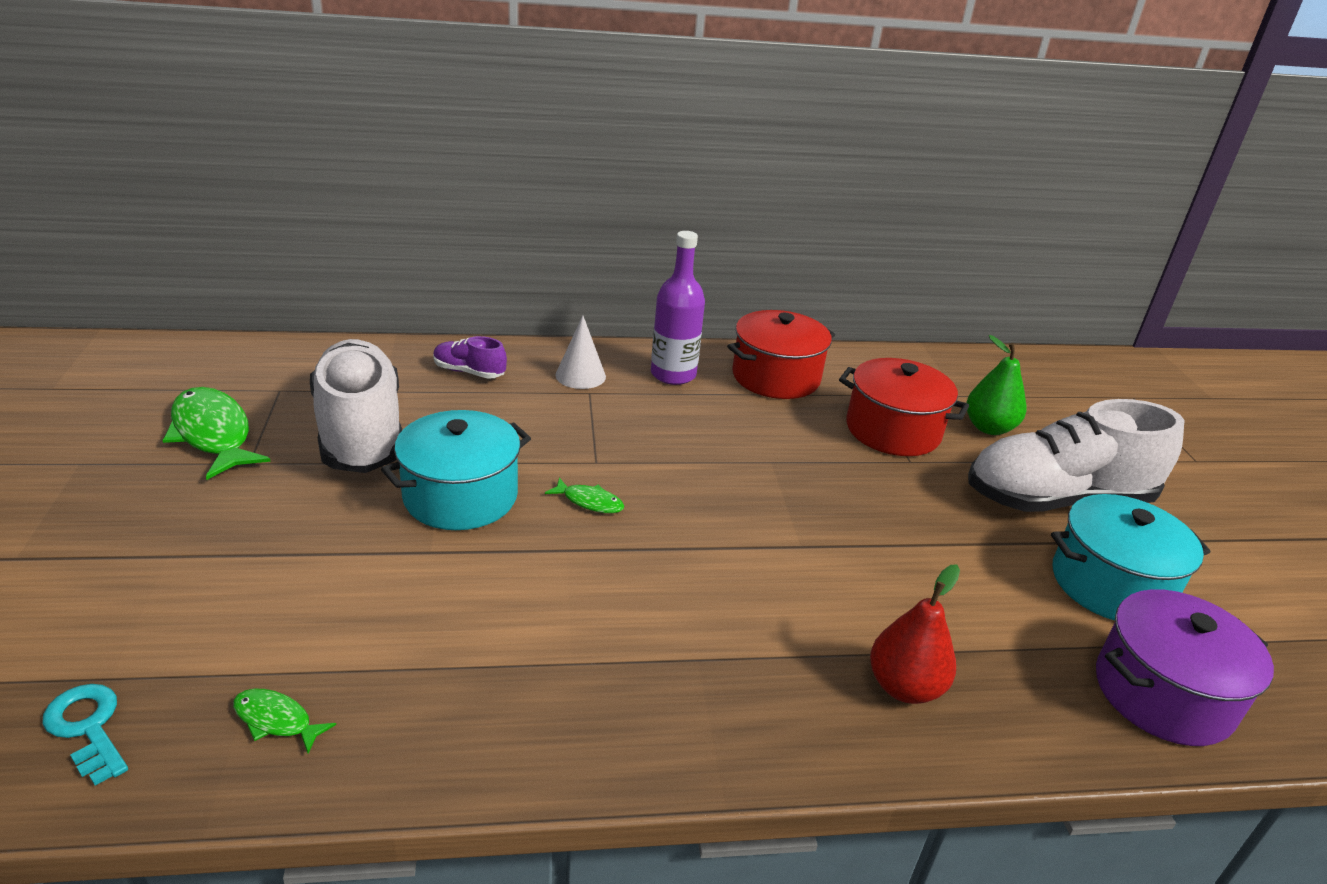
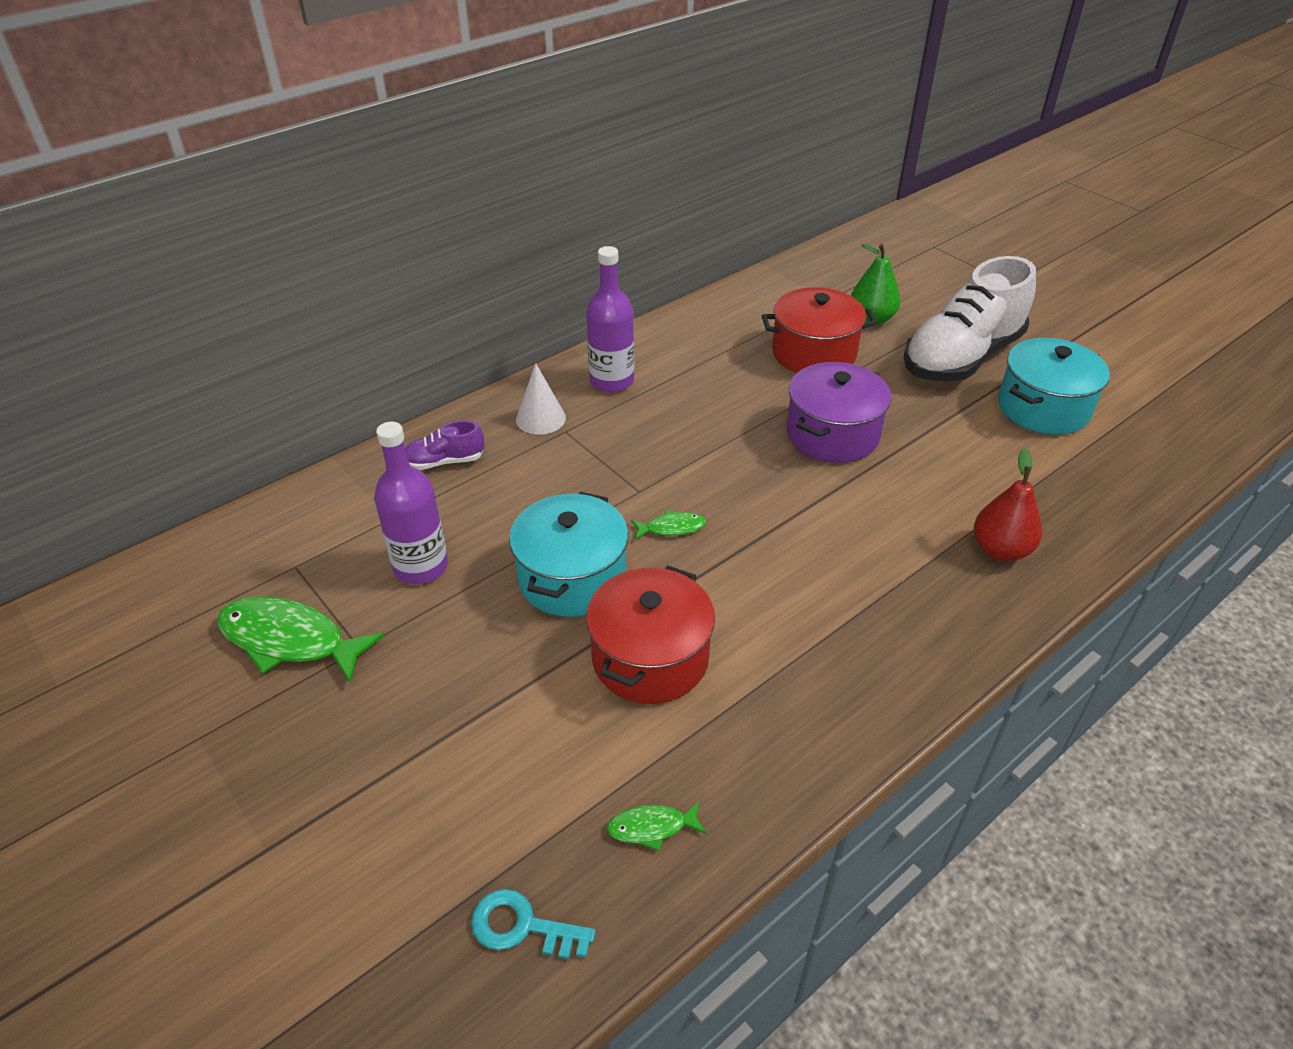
camera: 30 degrees left, 10 degrees up
(360, 432) = (421, 566): white shoe -> purple bottle
(775, 377) = (689, 345): red pot -> red pot (650, 658)
(1162, 694) = (1129, 470): purple pot -> purple pot (832, 434)

